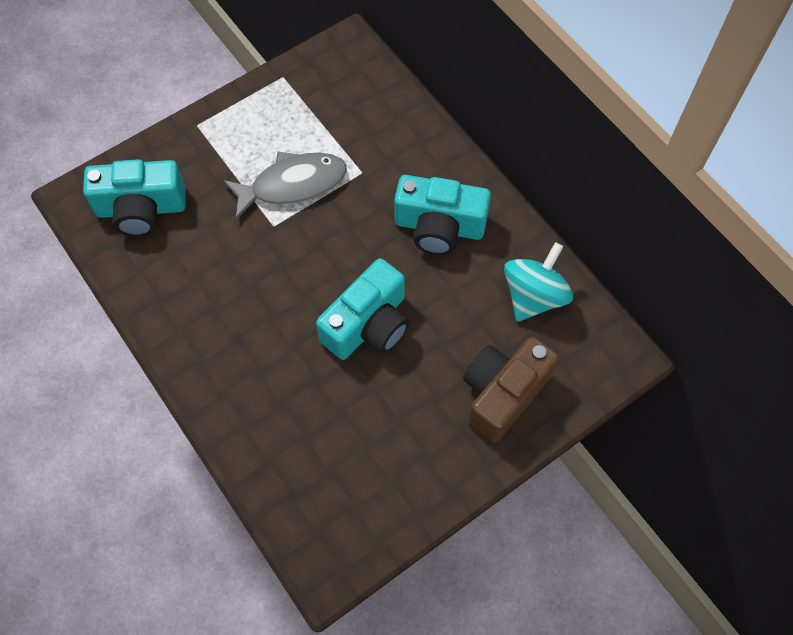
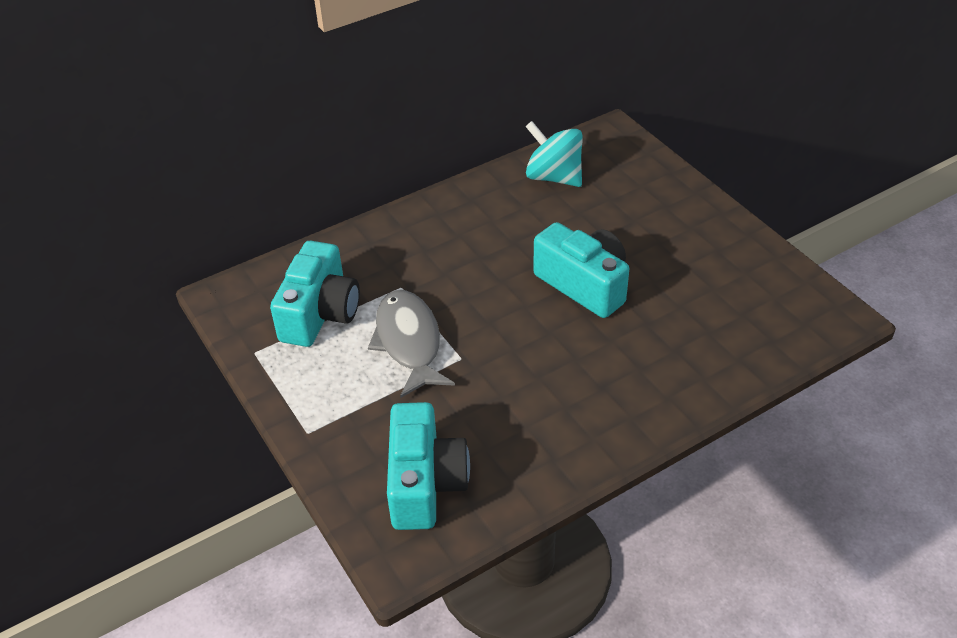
camera: 85 degrees left, 20 degrees down
(439, 227) = (474, 233): turquoise camera -> turquoise camera (320, 313)
(503, 393) = (652, 200): brown camera -> none

